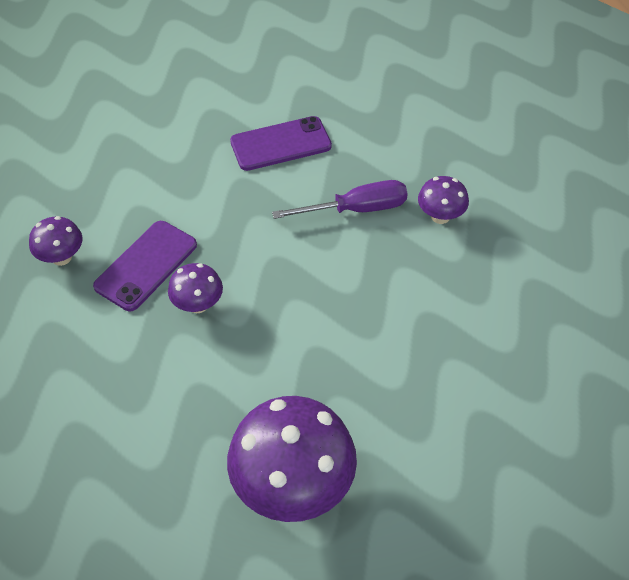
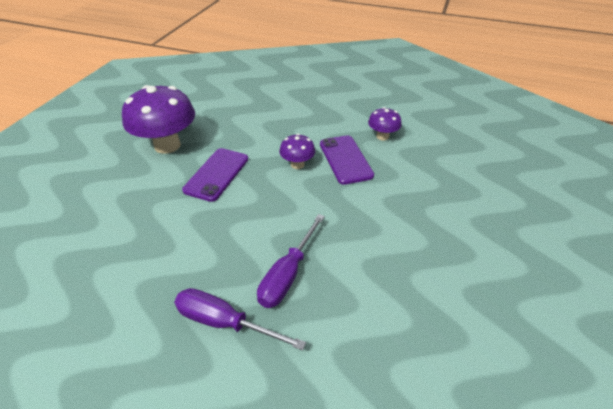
camera: 130 degrees right, 10 degrees down
(280, 144) = (398, 274): purple phone -> purple phone (217, 174)
(440, 216) = (224, 322): purple mushroom -> purple screwdriver

